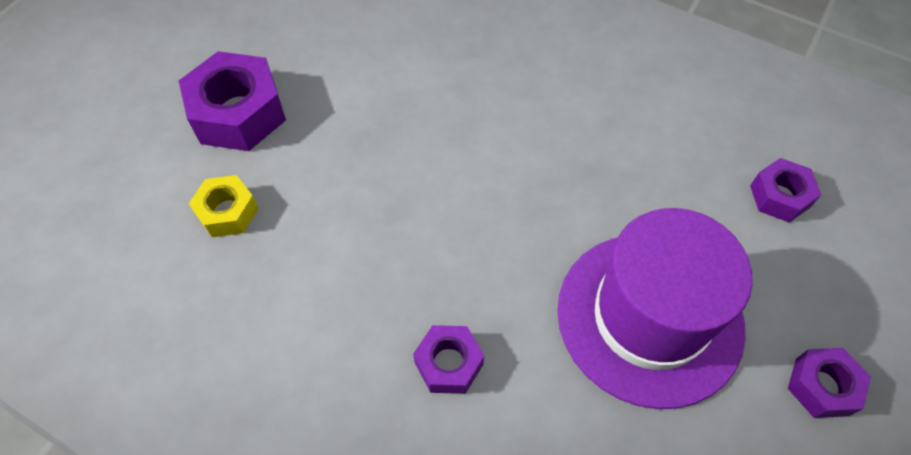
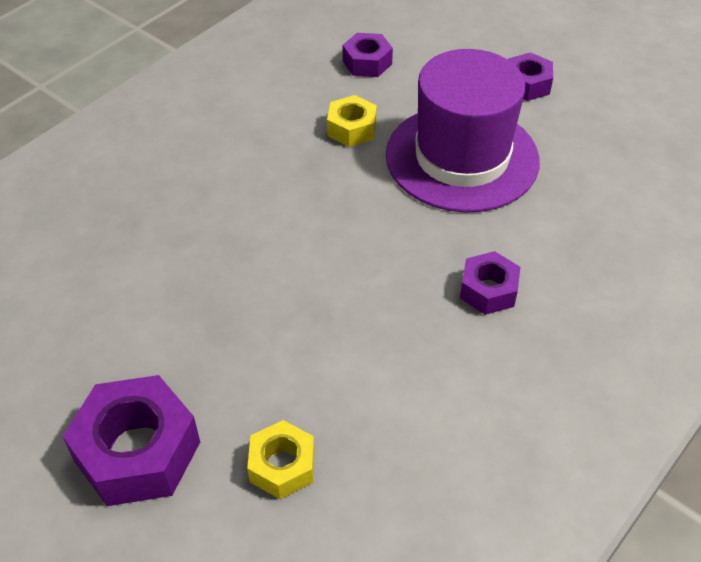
camera: 80 degrees left, 10 degrees down
(658, 198) = (352, 129): none -> yellow nut

